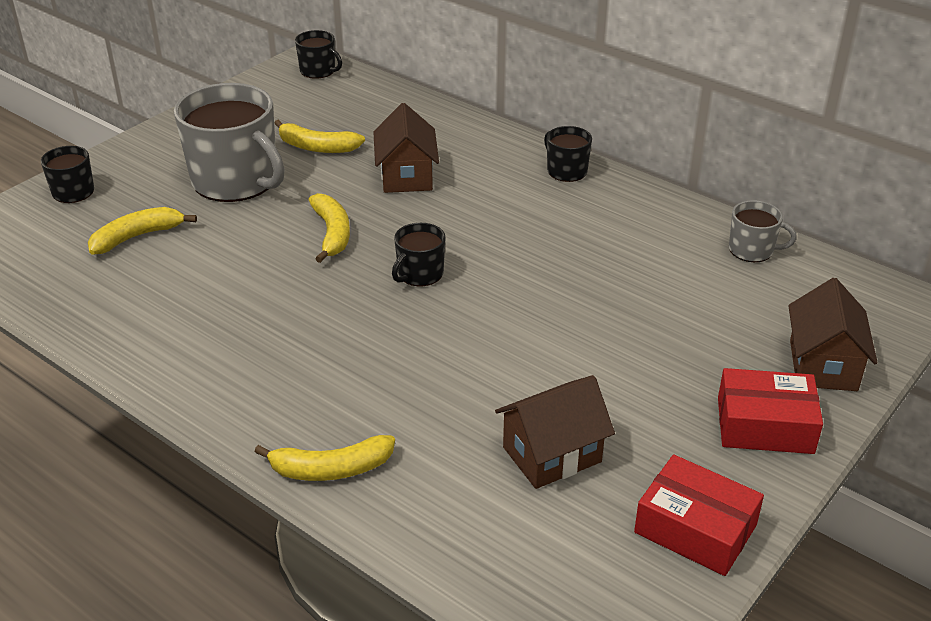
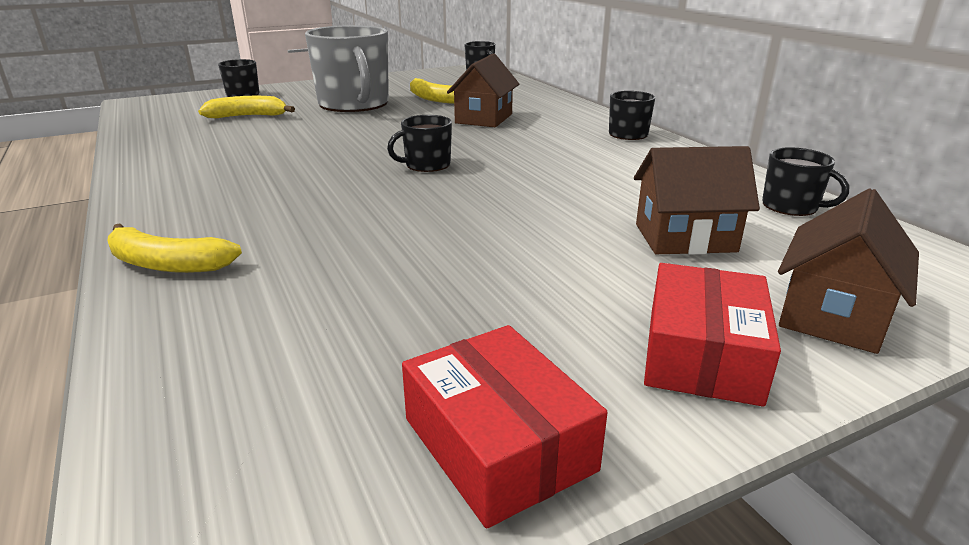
camera: 25 degrees right, 10 degrees down
(332, 233) = (386, 135): yellow banana -> none
(552, 454) = (395, 310): brown house -> brown house (685, 238)
(752, 250) = (791, 206): grey mug -> black mug
(765, 425) = (702, 354): red box -> red box turned 75 degrees clockwise

